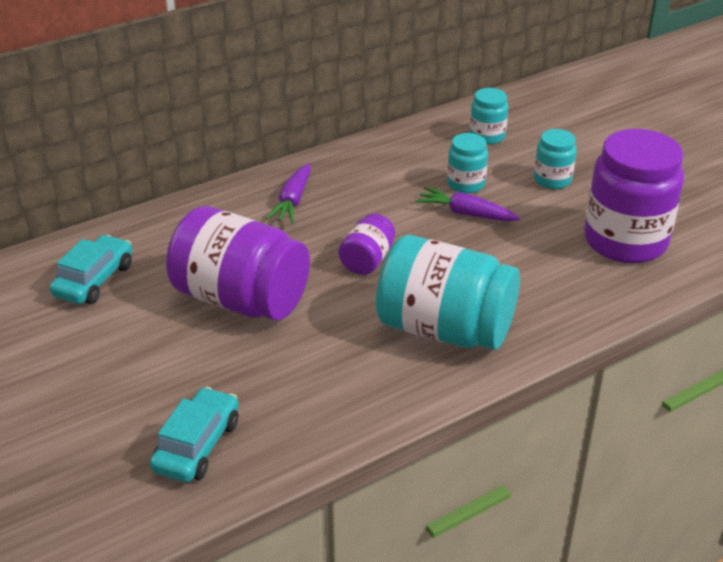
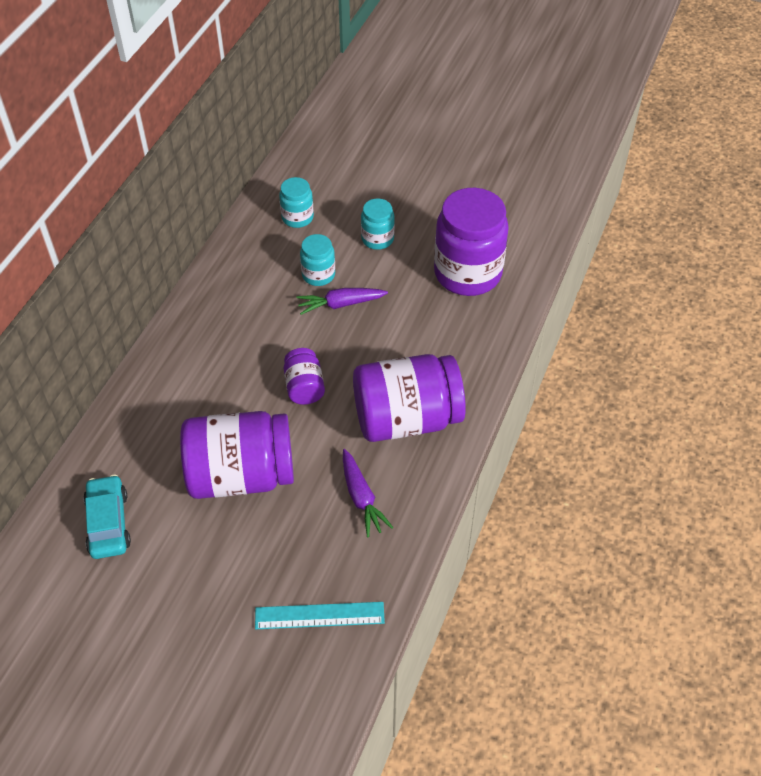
camera: 35 degrees left, 15 degrees up
(197, 445) = (319, 615): turquoise car -> turquoise ruler
(292, 201) = (200, 360): purple carrot -> purple carrot (361, 497)
(444, 329) = (406, 419): turquoise jar -> purple jar

